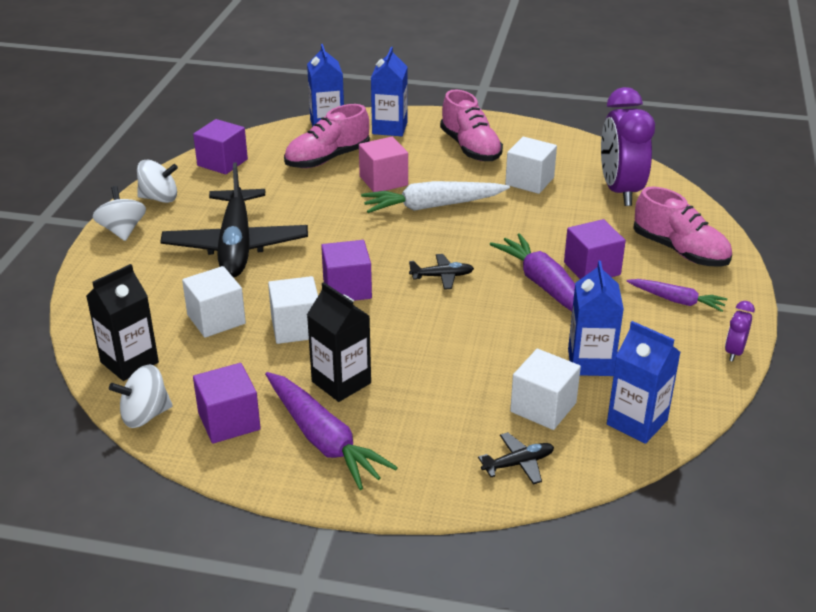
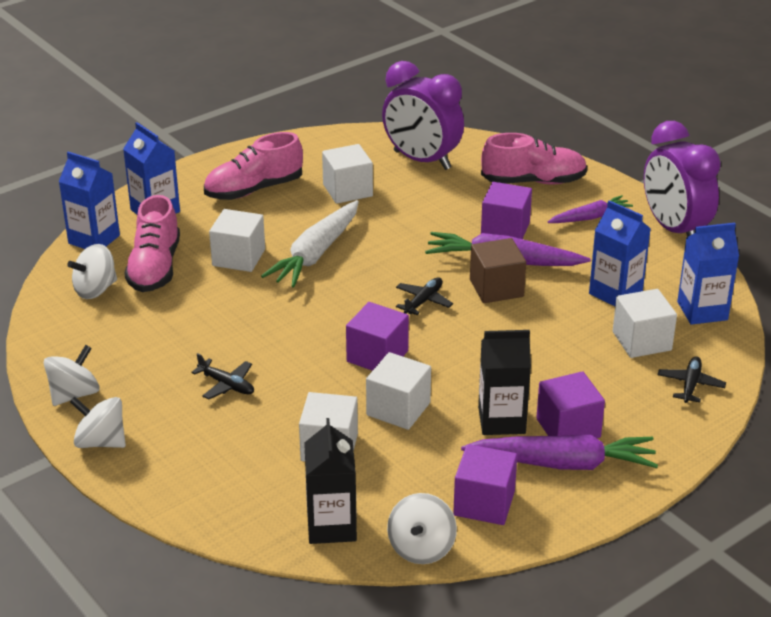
camera: 50 degrees left, 0 degrees up
(222, 162) = (66, 328): purple cube -> purple cube (568, 428)
(236, 245) = (226, 385): black plane -> black plane, size x0.40
(275, 151) = (95, 290): none -> white spinning top
(383, 181) = (238, 257): pink cube -> white cube
(470, 148) = (254, 189): pink shoe -> pink shoe turned 135 degrees clockwise
(507, 301) = (496, 288): none -> brown cube
(734, 352) = (674, 229): purple clock -> purple clock, size x2.29

